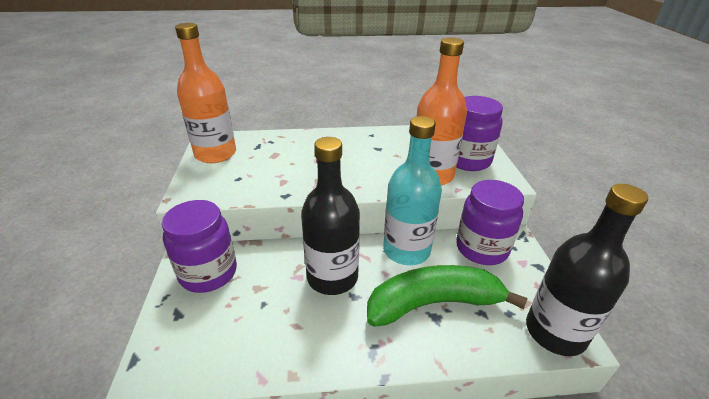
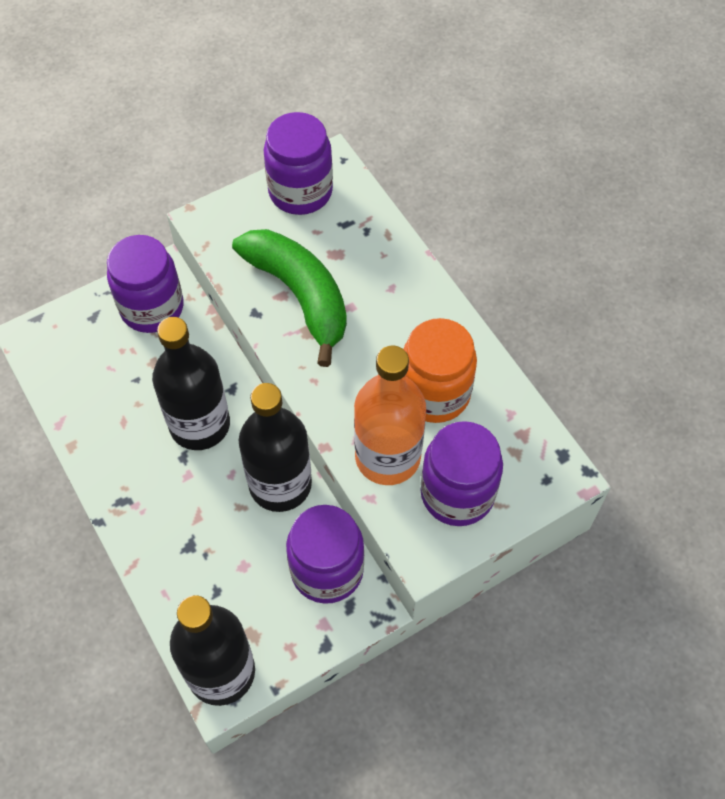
camera: 65 degrees right, 25 degrees up
(215, 154) = (300, 191): orange bottle -> purple jar
(398, 150) = (434, 393): none -> orange jar
(406, 250) = (280, 484): turquoise bottle -> black bottle
(433, 303) = (208, 538): green banana -> green banana (300, 295)

